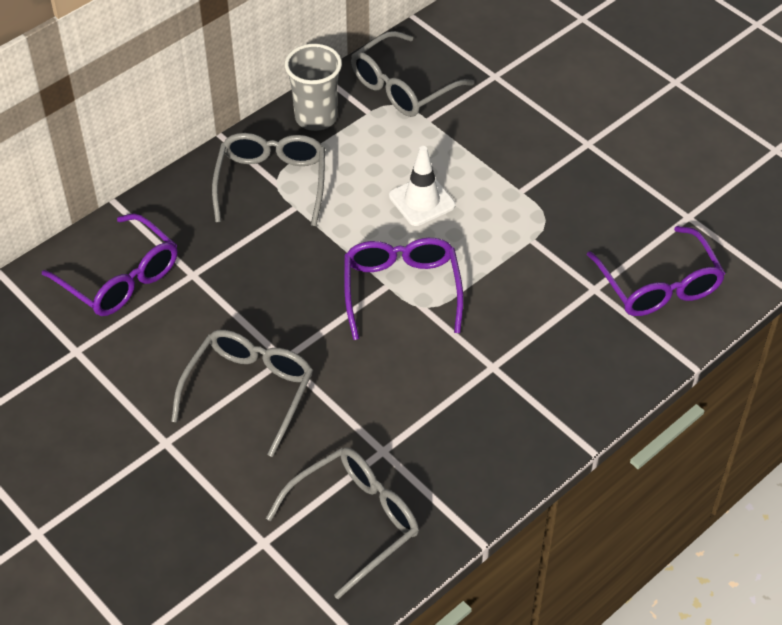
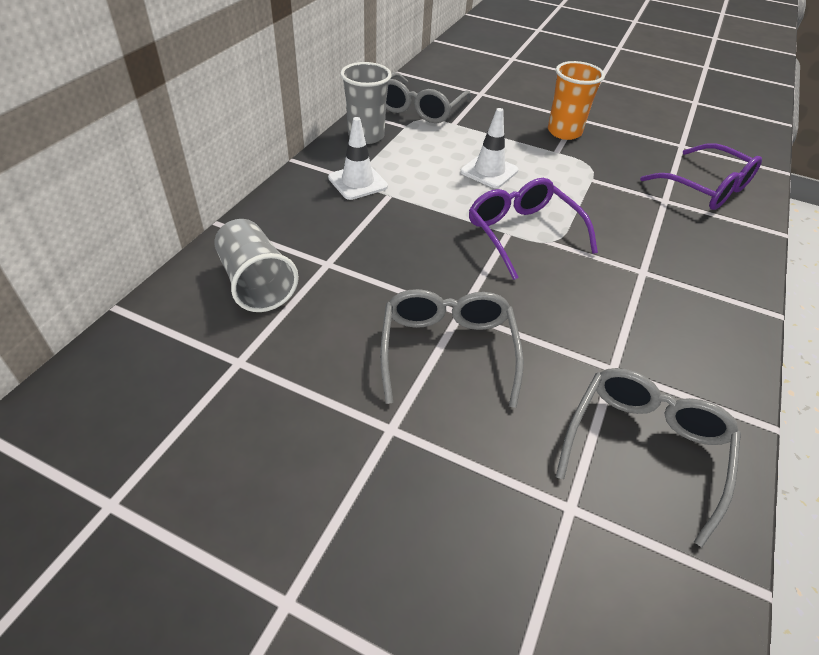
camera: 25 degrees left, 5 degrees down
(121, 278) = (256, 283): purple glasses -> grey cup
(271, 182) = (358, 182): grey glasses -> white traffic cone
(553, 163) = (564, 132): none -> orange cup

